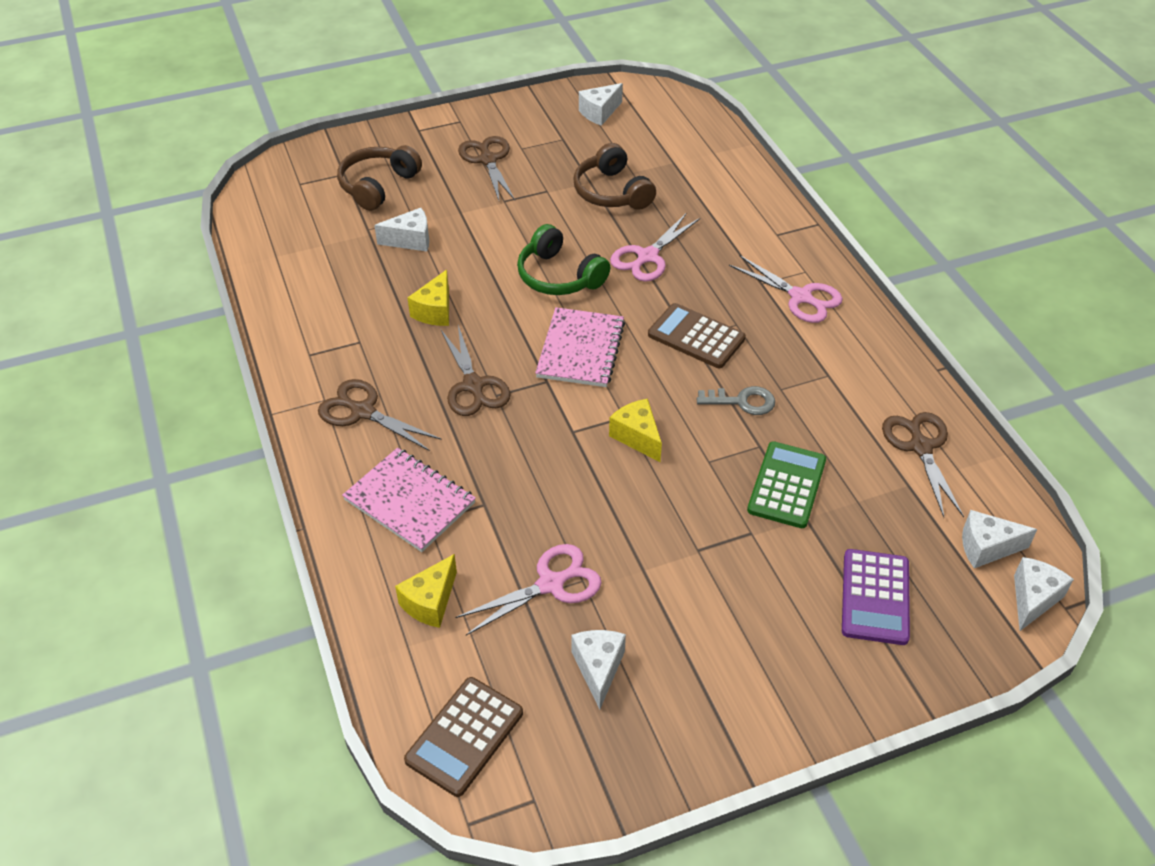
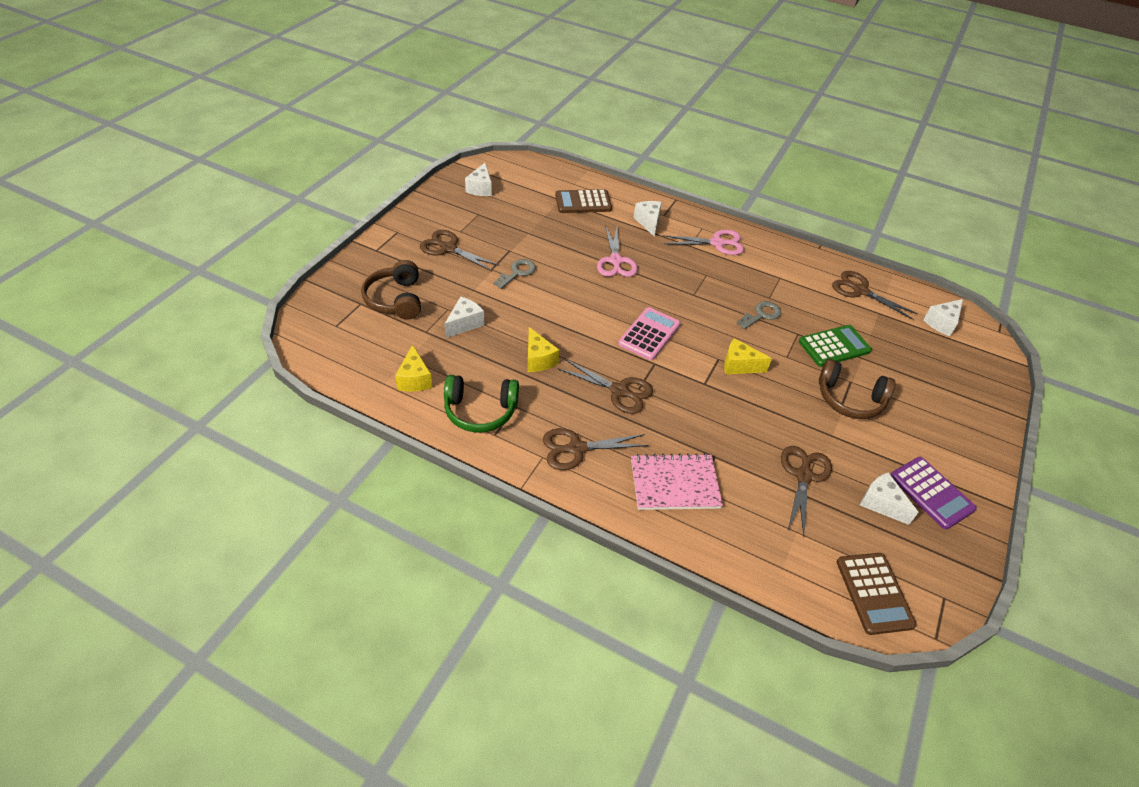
camera: 45 degrees left, 0 degrees up
(430, 602) = (761, 533): yellow cheese -> yellow cheese (414, 379)
(525, 217) = (517, 273): none -> grey key
(550, 584) = (803, 476): pink scissors -> brown scissors
(559, 276) = (583, 298): green headphones -> green headphones (480, 411)
(580, 349) = (649, 334): pink notebook -> pink calculator
(612, 192) = (548, 233): brown headphones -> brown headphones (849, 399)
(696, 337) = (696, 293): brown calculator -> brown calculator (583, 202)
(786, 485) = (834, 346): green calculator -> green calculator turned 90 degrees clockwise
(875, 597) = (935, 377): purple calculator -> purple calculator (931, 493)
(1033, 599) = (985, 335): white cheese -> white cheese (648, 222)

